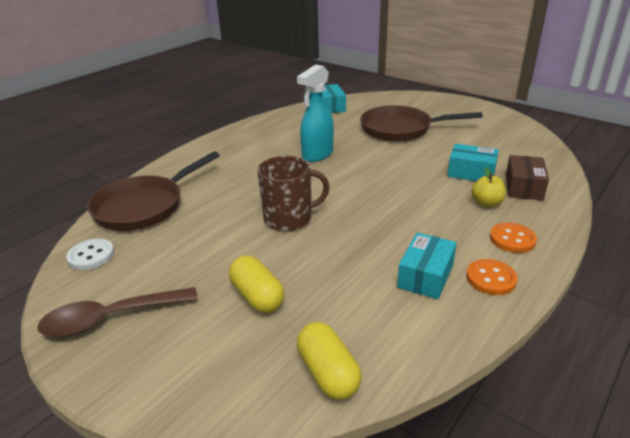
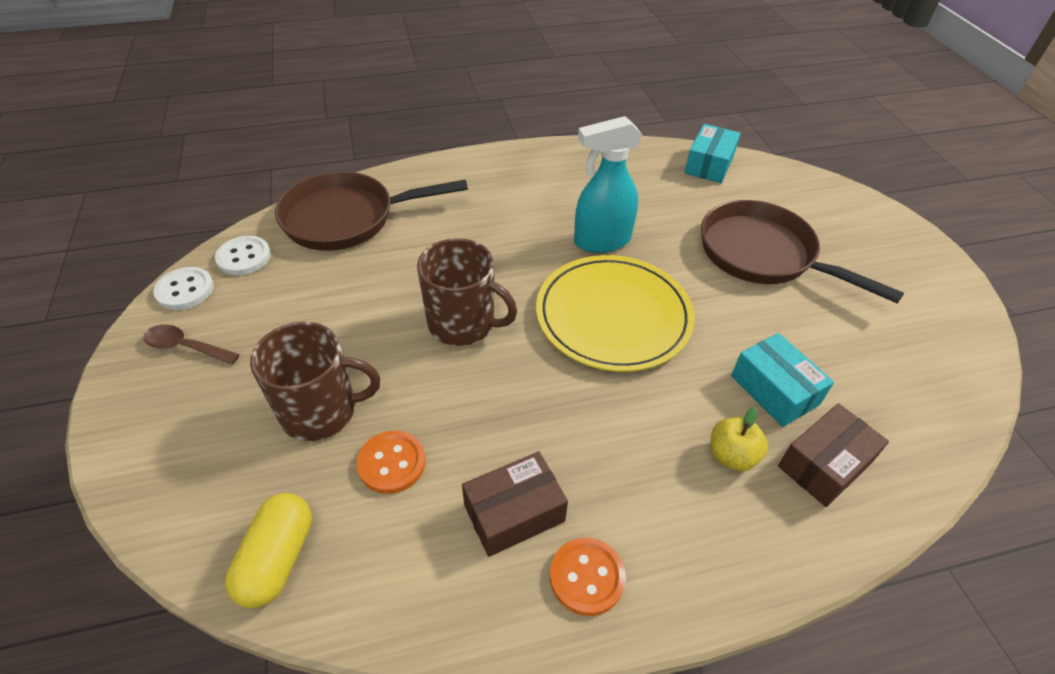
camera: 35 degrees right, 15 degrees up
(65, 292) = (185, 290): none -> white button
(110, 318) = (185, 347): brown spoon -> brown spoon, size x0.59
(257, 296) = (321, 411): yellow capsule -> brown mug
(364, 180) = (613, 316): none -> yellow plate
(425, 276) = (514, 513): turquoise box -> brown box
(512, 239) = (692, 539): orange button -> orange button (392, 463)

